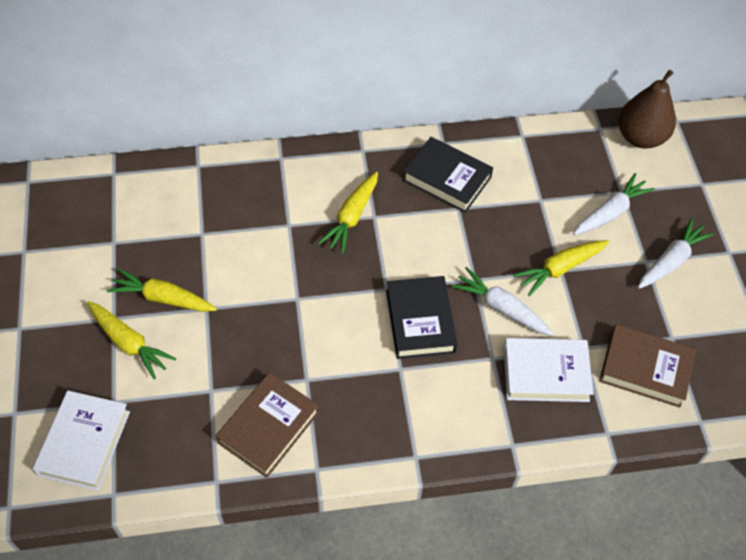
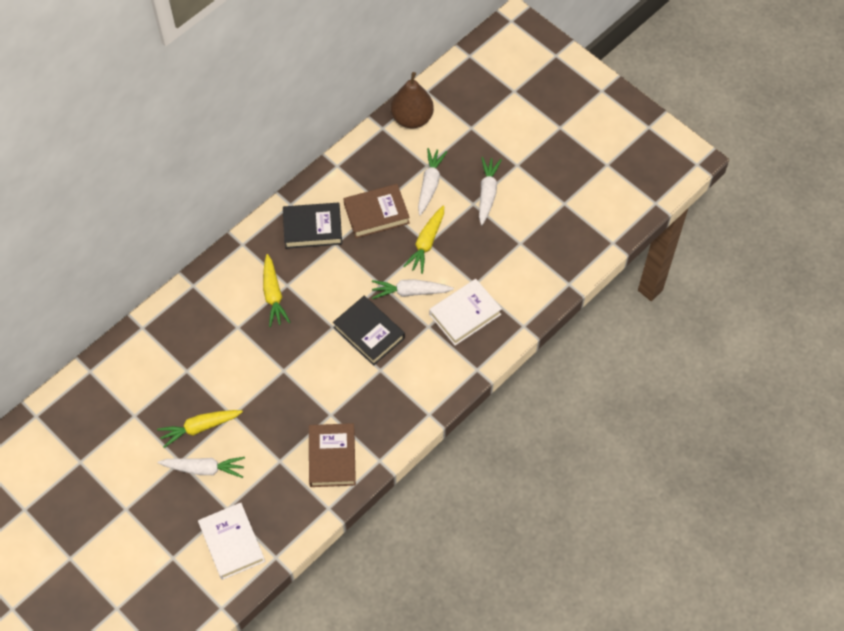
camera: 35 degrees left, 5 degrees up
(129, 343) = (204, 469): yellow carrot -> white carrot
(645, 369) = (518, 273): brown book -> brown book (376, 214)

